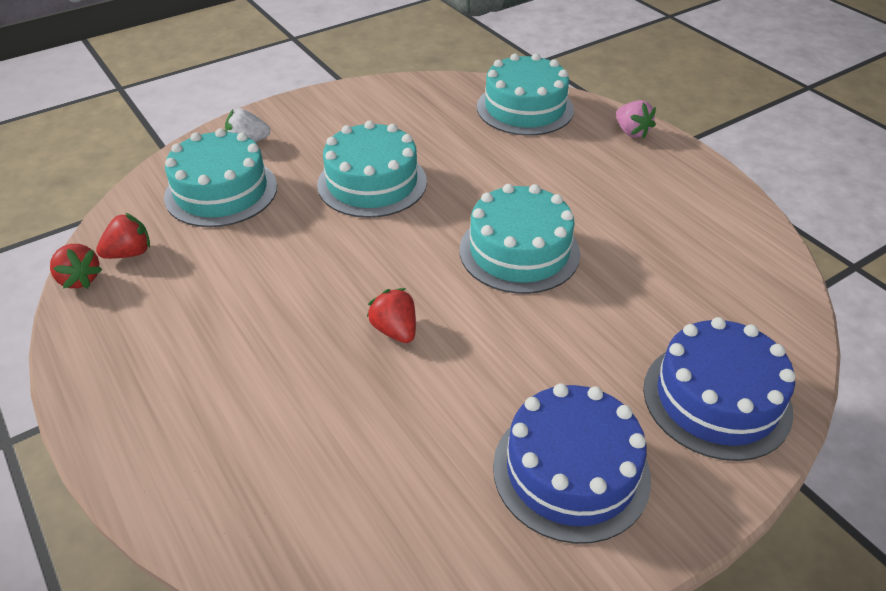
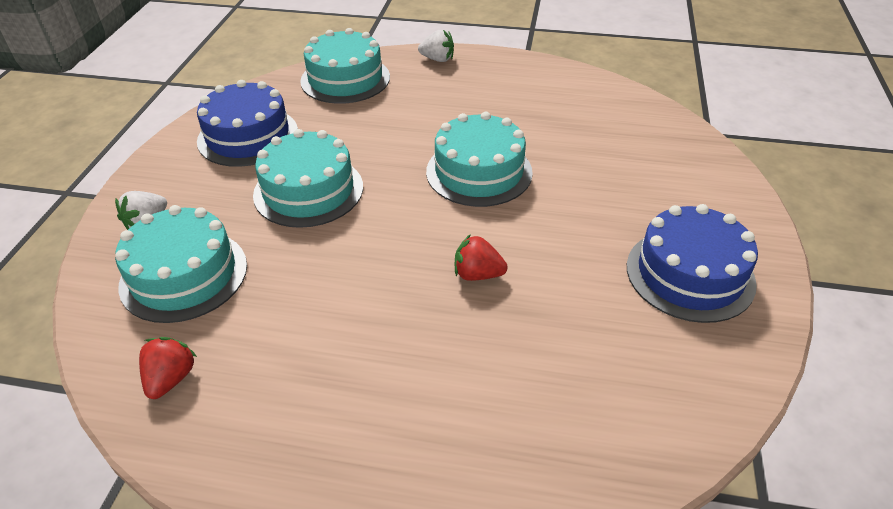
camera: 45 degrees left, 0 degrees up
(79, 279) = (152, 435): red strawberry -> none
(631, 132) = (437, 59): pink strawberry -> white strawberry
(716, 399) = (694, 182): blue cake -> blue cake (248, 136)

